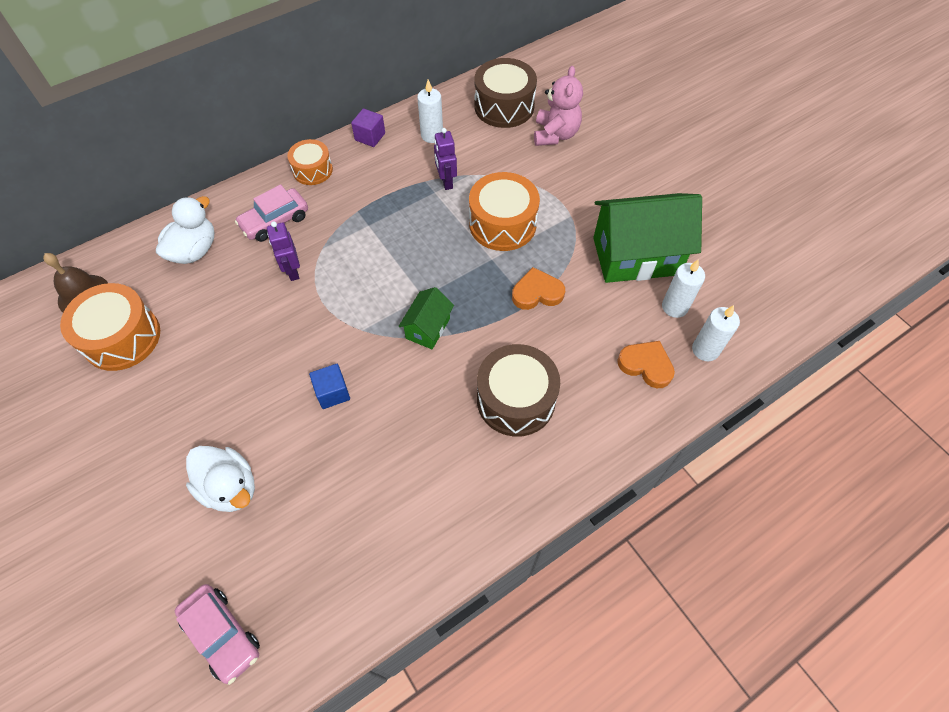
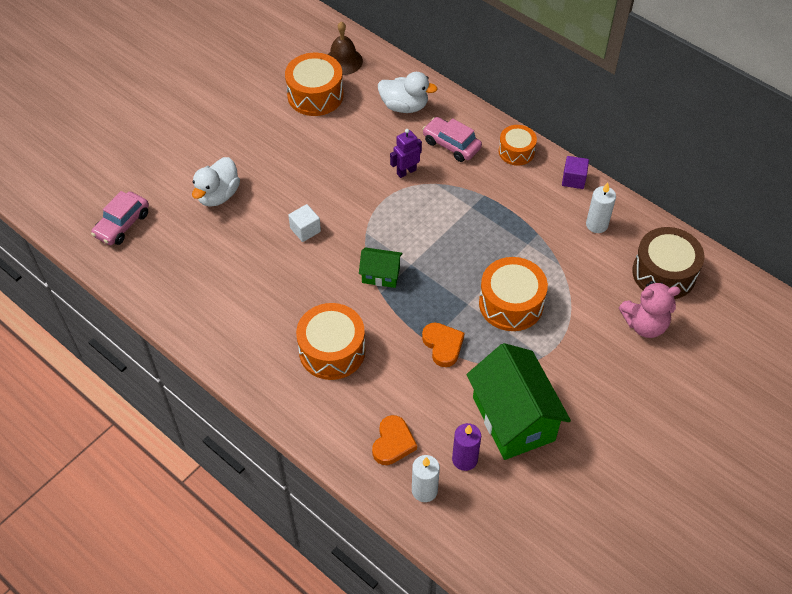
camera: 75 degrees right, 5 degrees down
(332, 392) = (305, 230): blue cube -> white cube
(446, 182) = (543, 249): purple robot -> none
(516, 399) = (332, 350): brown drum -> orange drum
(674, 307) = (464, 459): white candle -> purple candle

